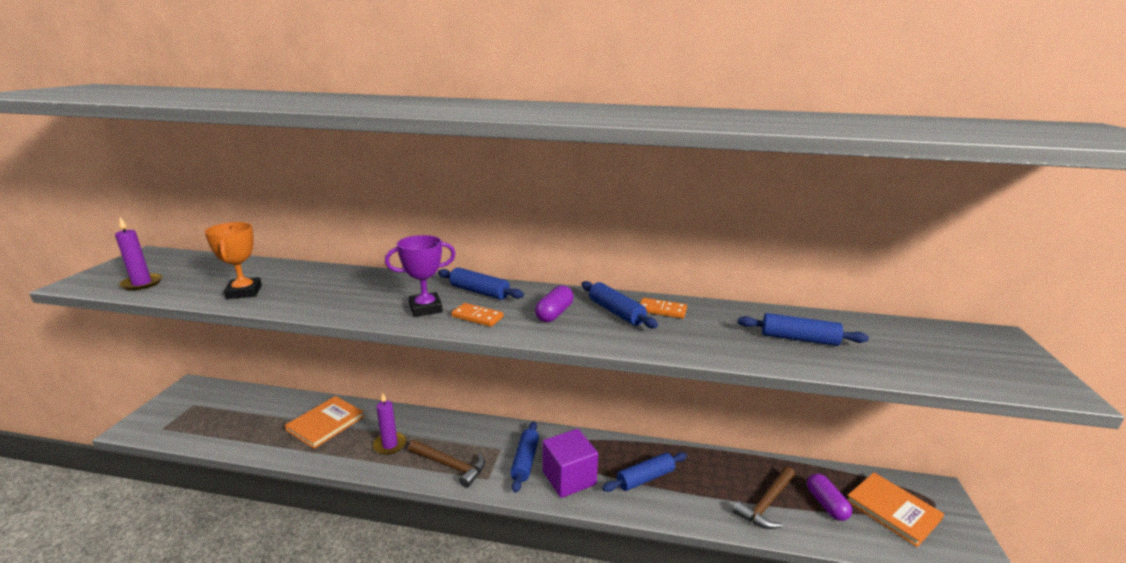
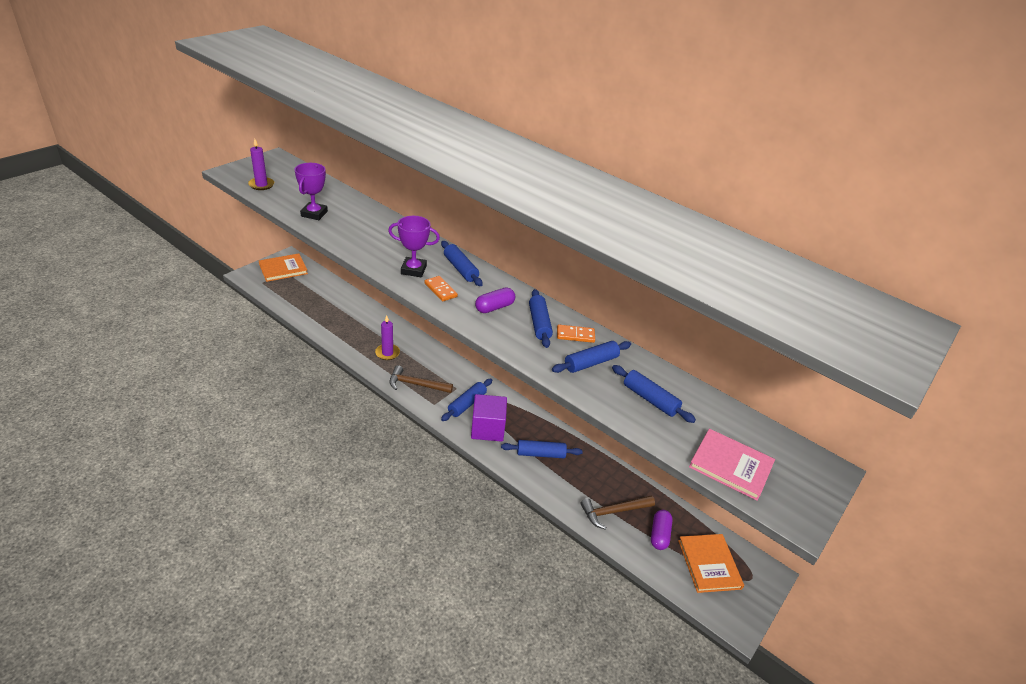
camera: 25 degrees right, 15 degrees up
(244, 292) = (314, 214): orange trophy -> purple trophy
(325, 423) = (356, 320): orange book -> orange book (283, 269)
(450, 465) = (416, 384): brown hammer -> brown hammer turned 135 degrees clockwise
(662, 310) = (575, 335): orange domino -> orange domino turned 45 degrees counterclockwise
(707, 328) = (591, 363): none -> blue rolling pin
(941, 367) = (730, 466): none -> pink book

